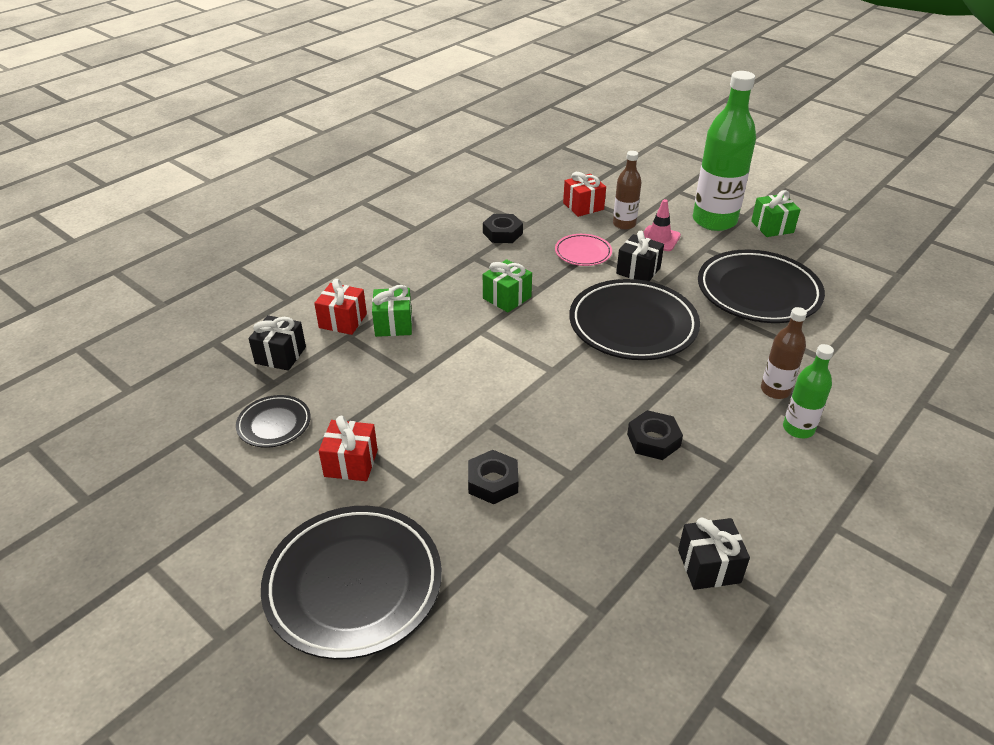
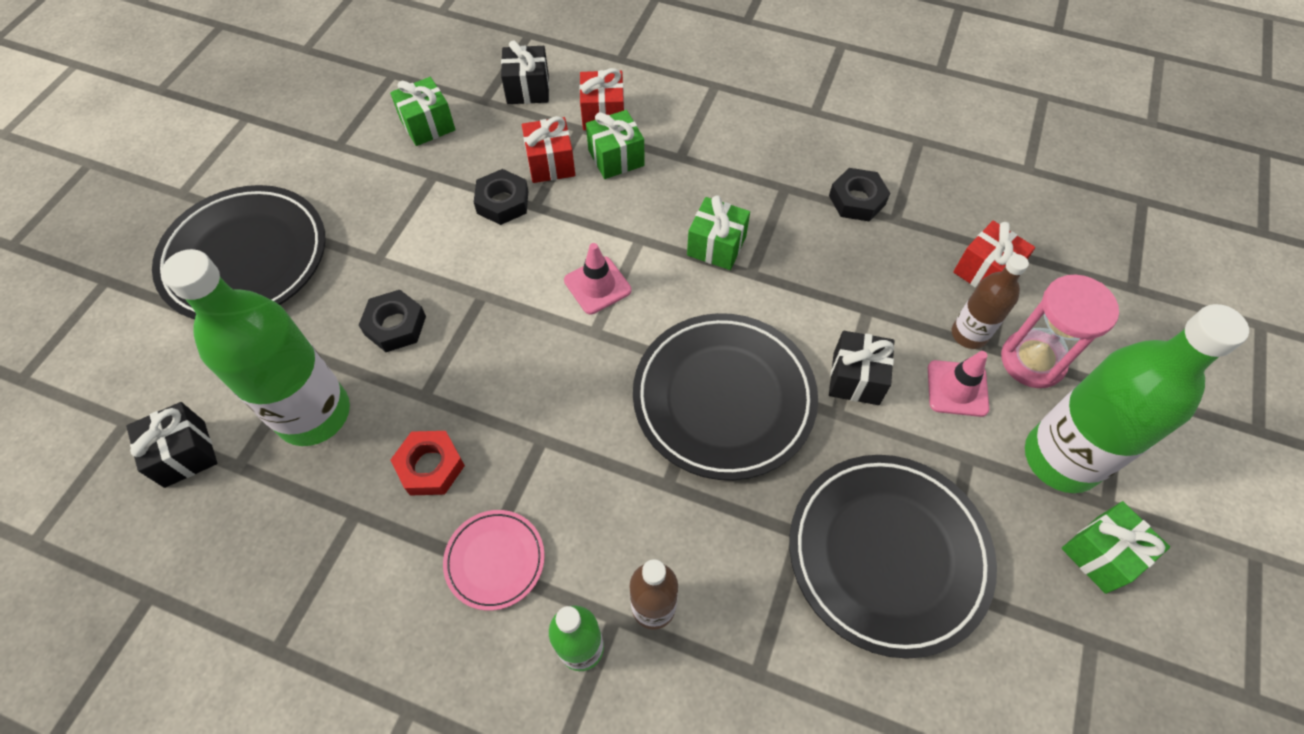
camera: 70 degrees right, 20 degrees up
(274, 424) = (428, 125): black plate -> green gift
(351, 463) = (392, 201): red gift -> red gift (550, 163)
(511, 360) = (597, 285): none -> pink traffic cone
(562, 551) = (314, 414): none -> green bottle
(583, 253) = (863, 301): pink plate -> pink plate (495, 560)
(638, 482) = (430, 466): none -> red nut
(650, 210) = (1032, 361): none -> pink hourglass
(653, 440) = (504, 468): black nut -> black nut (502, 202)
(709, 566) = (317, 565): black gift -> black gift (185, 454)

